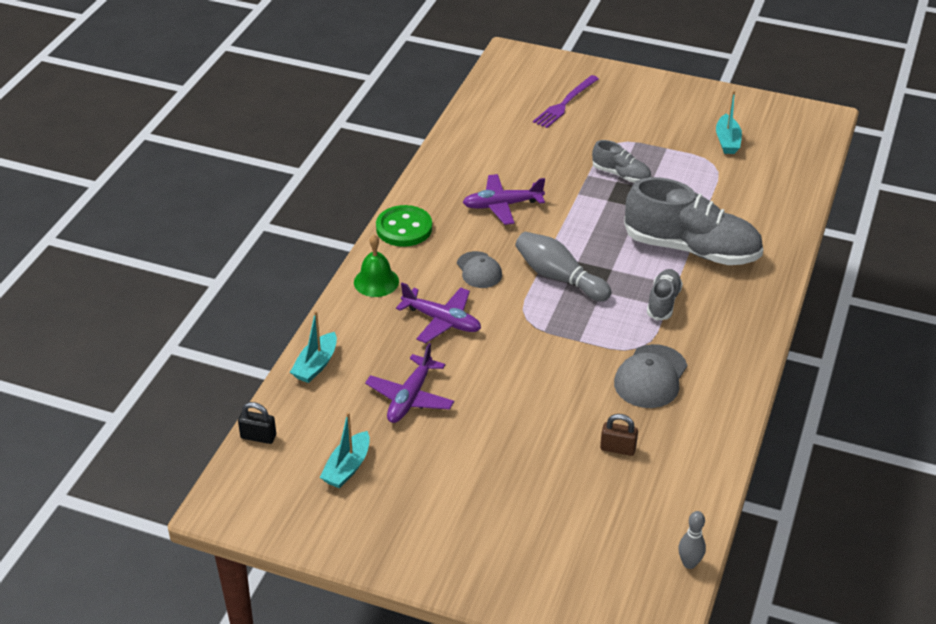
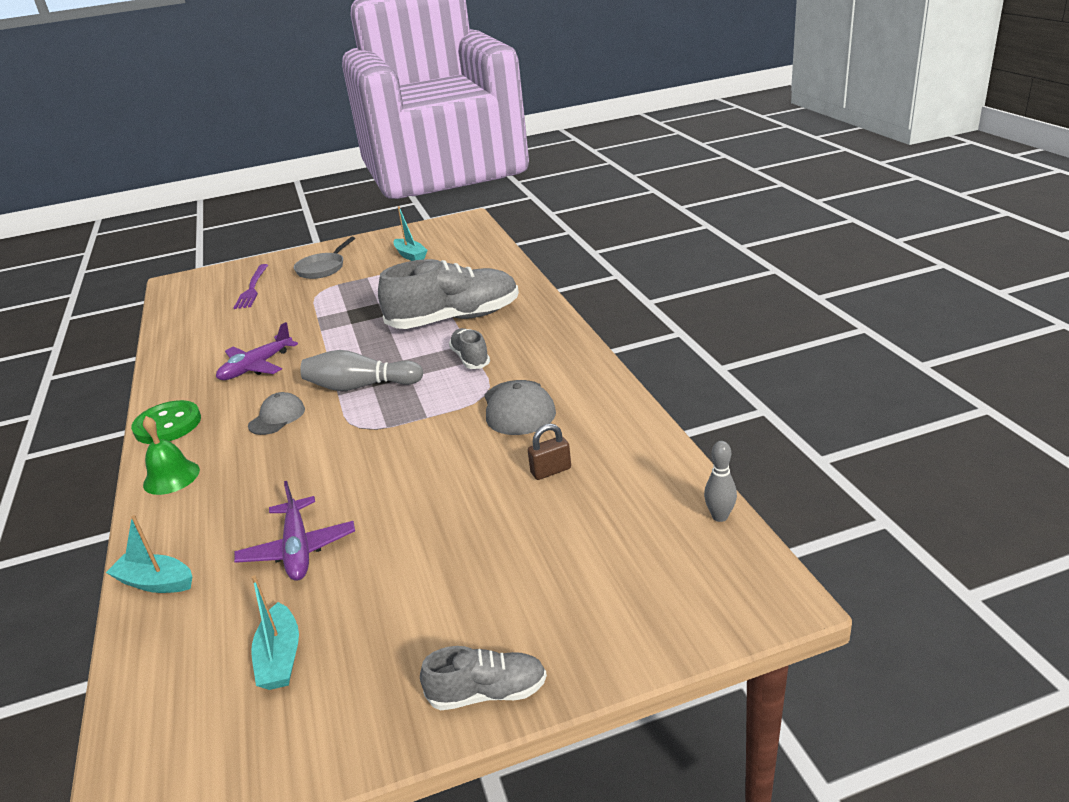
camera: 35 degrees left, 10 degrees down
(258, 437) = (131, 697): black padlock -> none
(316, 365) = (155, 582): turquoise boat -> turquoise boat turned 120 degrees clockwise
(442, 321) = (274, 470): purple plane -> none
(479, 270) = (277, 417): grey cap -> grey cap turned 90 degrees counterclockwise
(621, 175) = (346, 305): grey shoe -> grey shoe (487, 693)
(640, 112) = (322, 268): none -> grey pan

